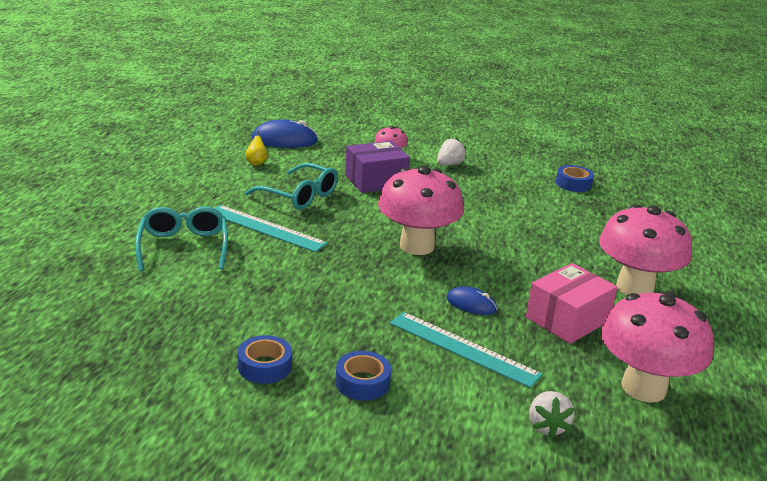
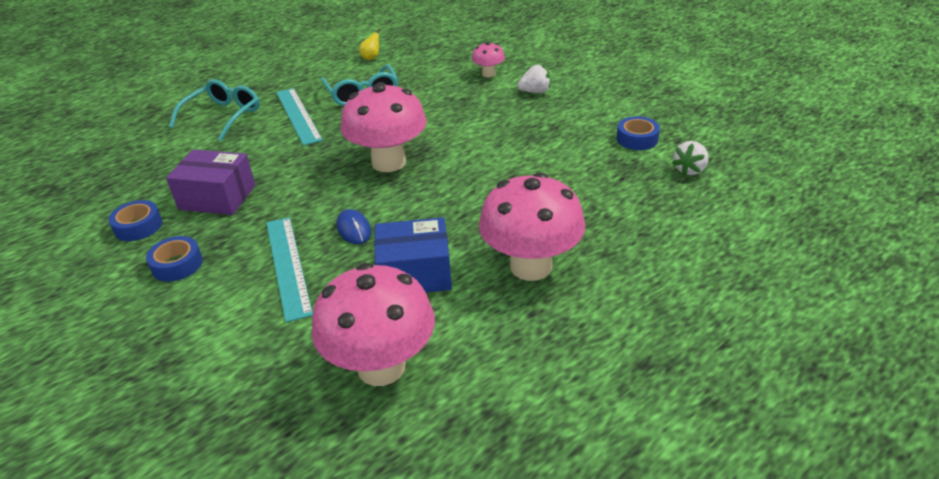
camera: 40 degrees right, 10 degrees up
(284, 140) = (422, 41): blue mouse -> none
(376, 181) = (444, 93): purple box -> purple box (217, 197)
(547, 426) = (246, 362): white strawberry -> white strawberry (690, 170)
(567, 319) = (415, 273): pink box -> blue box

